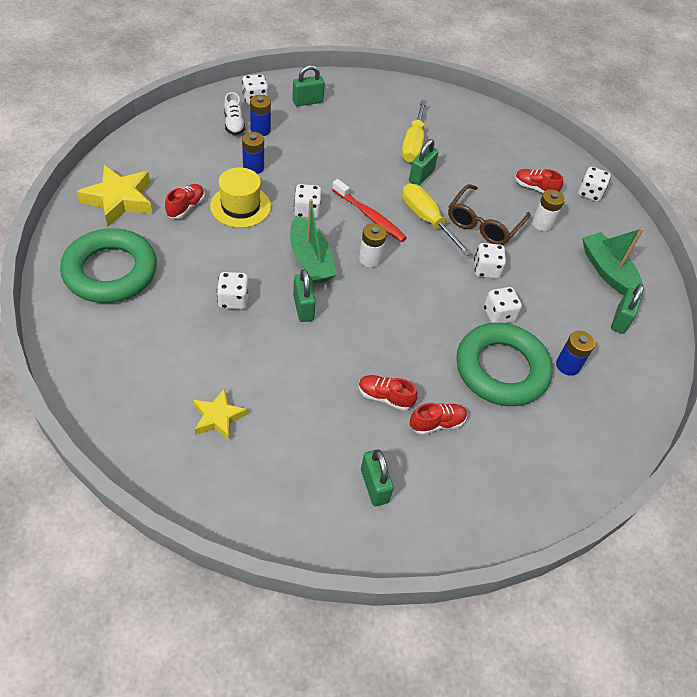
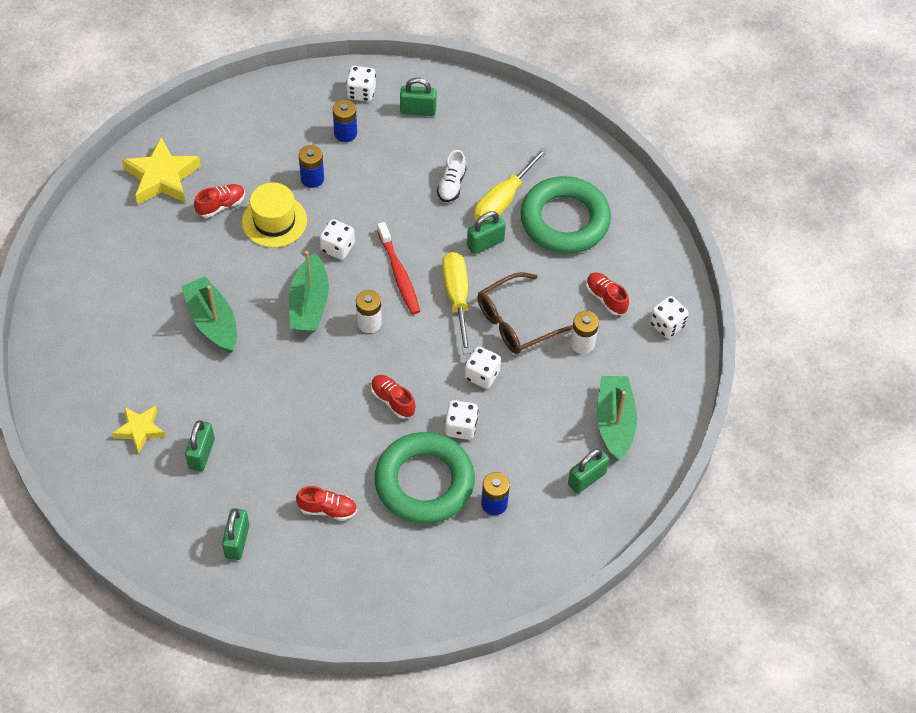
camera: 30 degrees right, 5 degrees up
(110, 271) = (118, 254): green ring -> green ring (564, 220)
(233, 300) = (213, 321): white dice -> green boat
(234, 124) = (321, 118): white shoe -> white shoe (451, 185)
(303, 308) = (273, 352): green padlock -> green padlock (201, 454)
(385, 397) = (296, 467): red shoe -> red shoe (392, 400)

